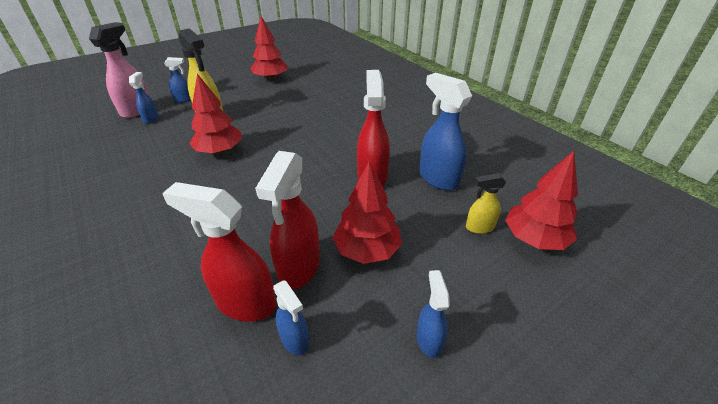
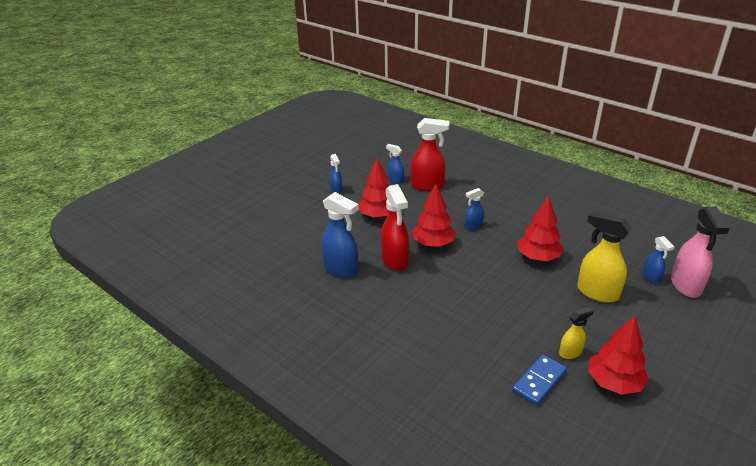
camera: 165 degrees right, 5 degrees down
(184, 99) = (663, 312): blue spray bottle -> blue spray bottle (473, 226)
(299, 268) = (411, 201): red spray bottle -> none
(314, 85) = (539, 381): none -> blue domino
(479, 227) = (309, 239): yellow spray bottle -> yellow spray bottle (570, 352)
(534, 239) = (274, 239): red tree -> red tree (433, 243)

